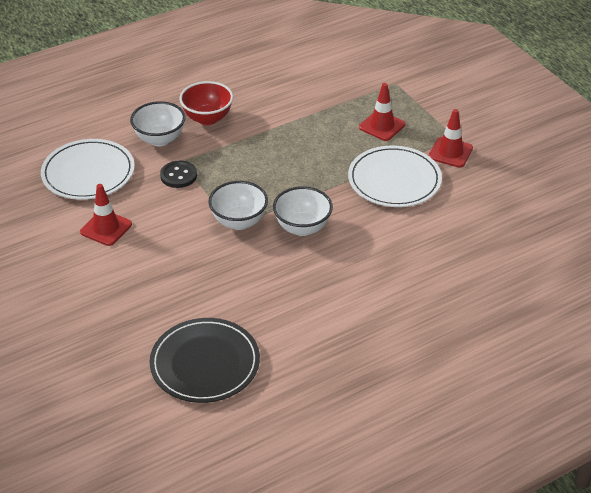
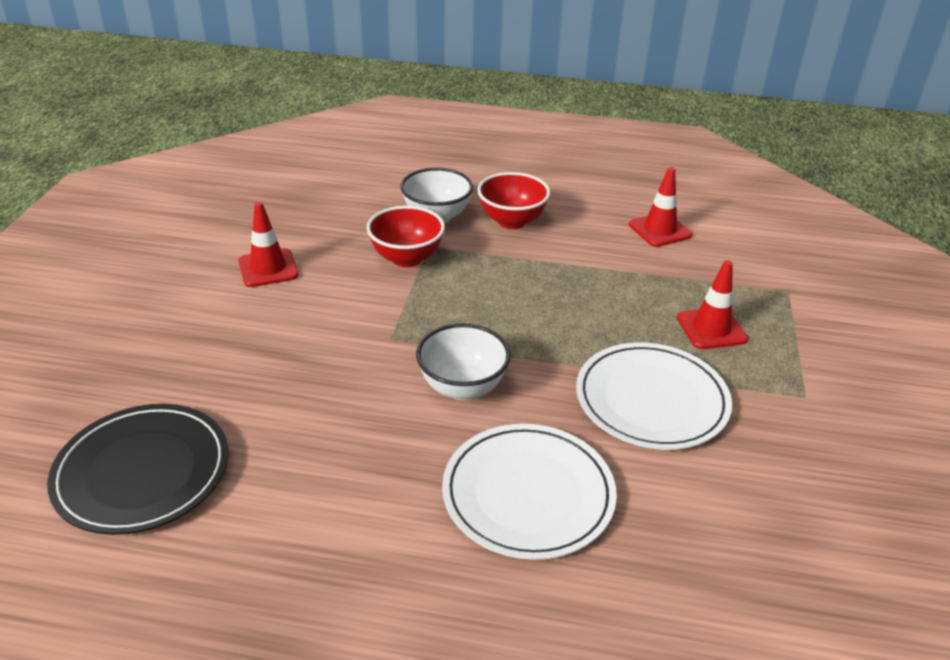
camera: 40 degrees right, 5 degrees down
(88, 173) = (328, 212): white plate -> white plate (528, 494)
(178, 175) = (406, 258): black button -> red bowl
(239, 222) = (402, 338): white bowl -> none
(450, 152) = (775, 410): red traffic cone -> red traffic cone (660, 230)

